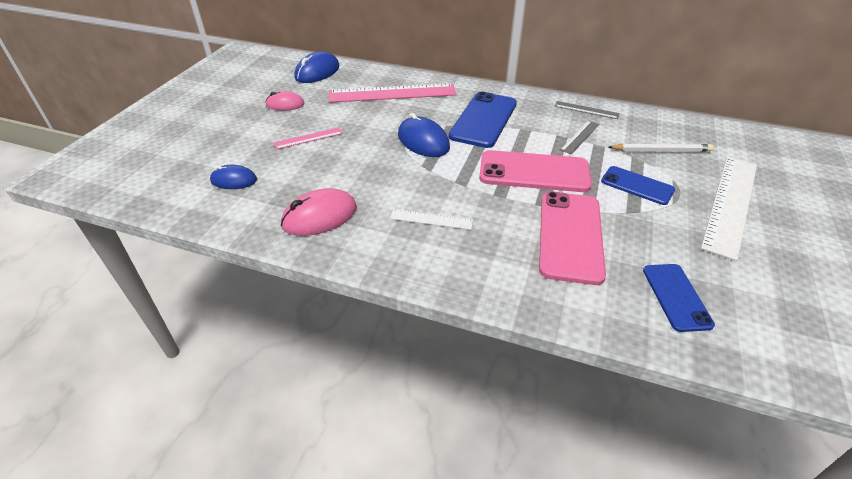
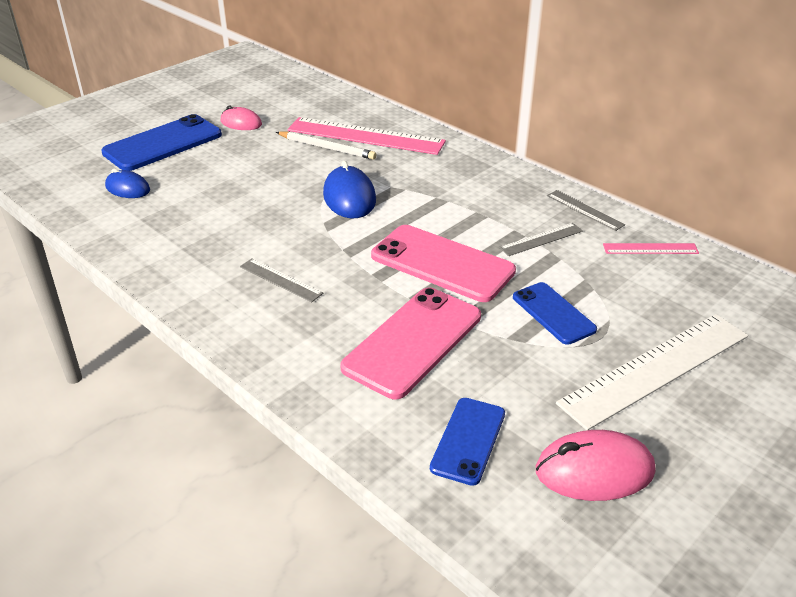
camera: 25 degrees right, 5 degrees down
(308, 138) = (233, 164): pink ruler -> pink ruler (650, 248)
(317, 72) = (305, 94): blue mouse -> none
(319, 216) = (175, 245): pink mouse -> pink mouse (594, 470)
(431, 219) = (280, 280): white ruler -> grey ruler
(483, 120) = (442, 190): blue phone -> blue phone (163, 144)
(661, 150) = (632, 282): white pencil -> white pencil (327, 148)

